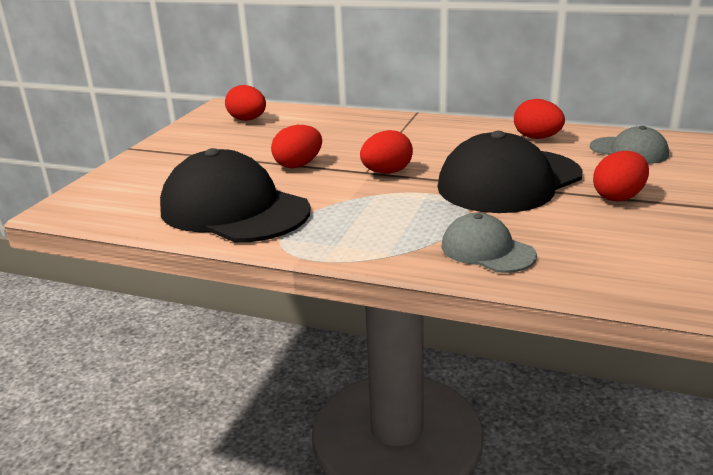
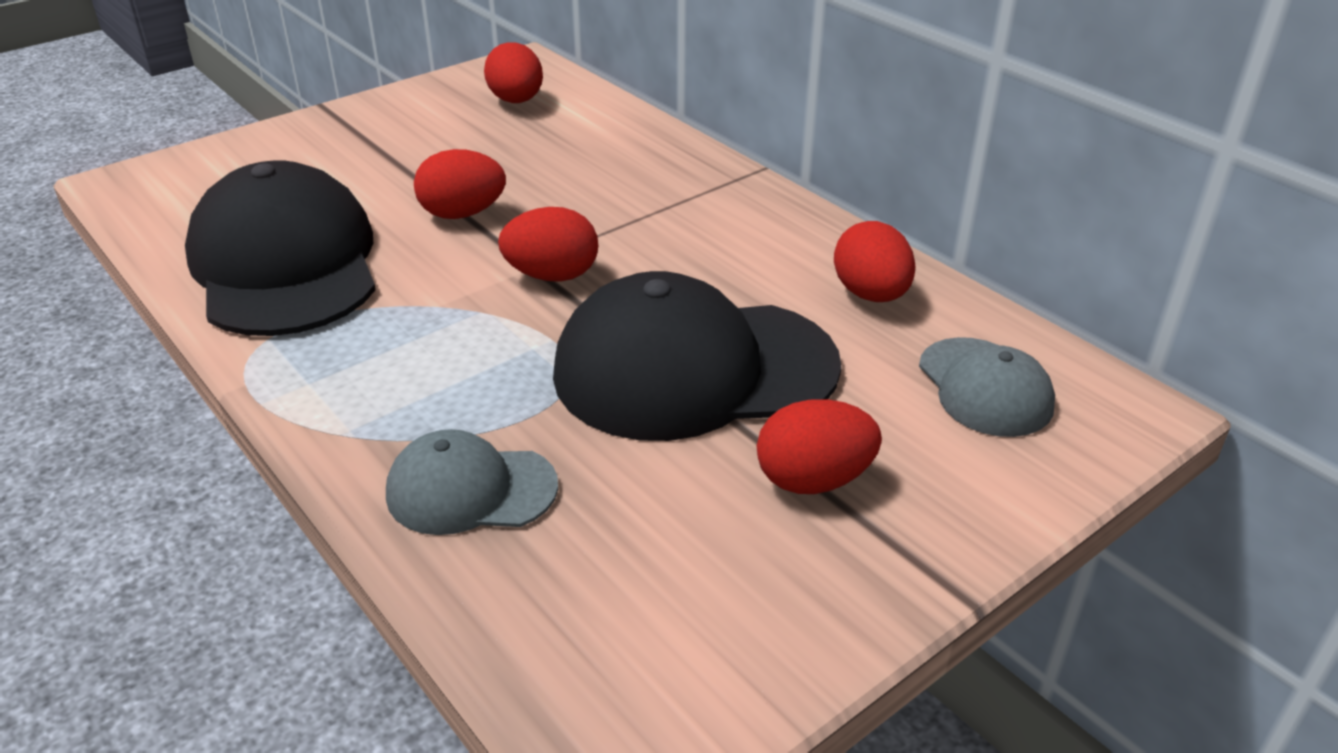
camera: 30 degrees right, 10 degrees up
(487, 250) = (471, 490): grey cap -> grey cap turned 75 degrees counterclockwise

